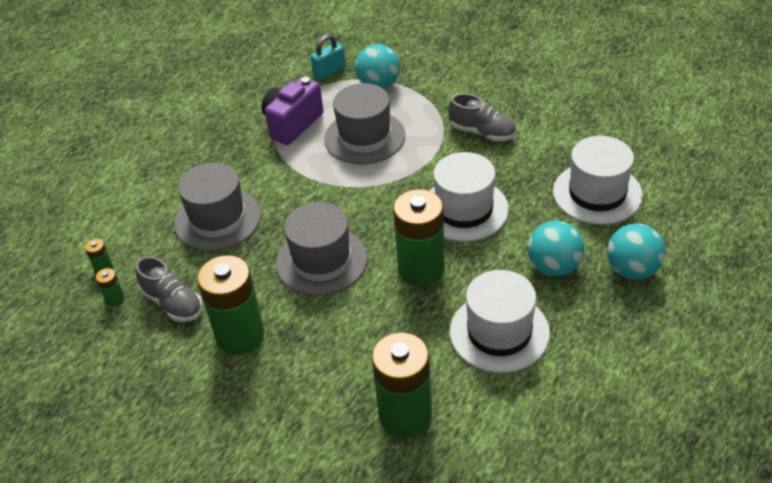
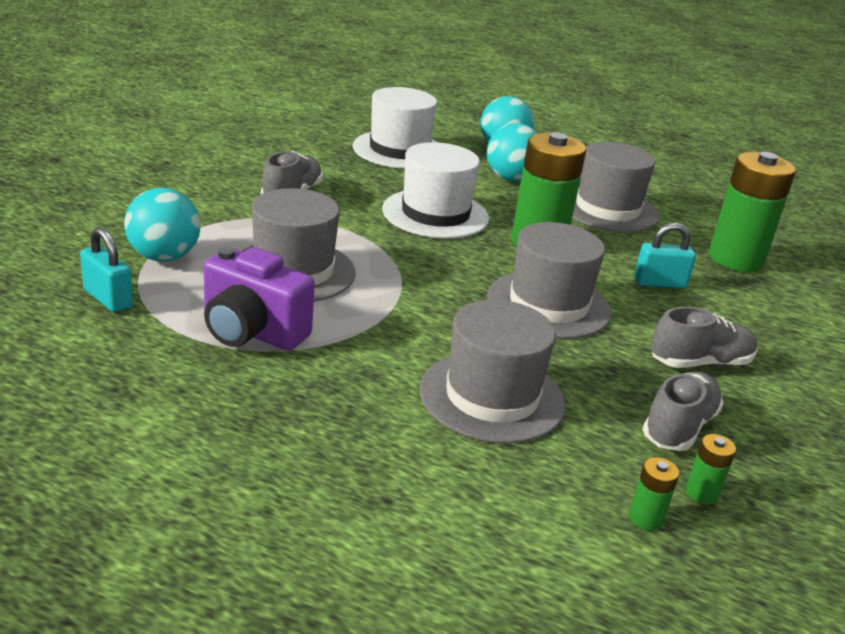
camera: 105 degrees left, 15 degrees down
(240, 335) = (700, 363): green battery -> grey shoe
(356, 339) = (659, 283): none -> turquoise padlock
(499, 332) = (607, 209): white hat -> grey hat

